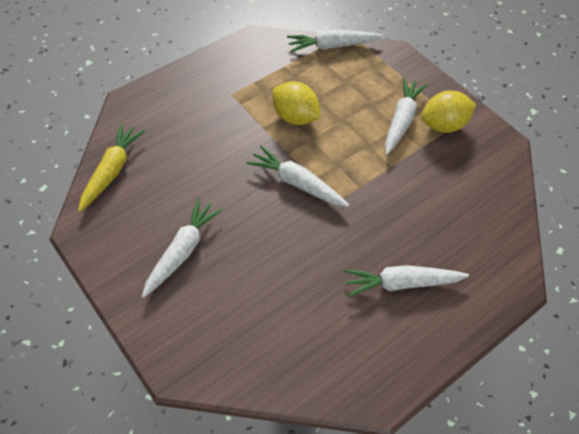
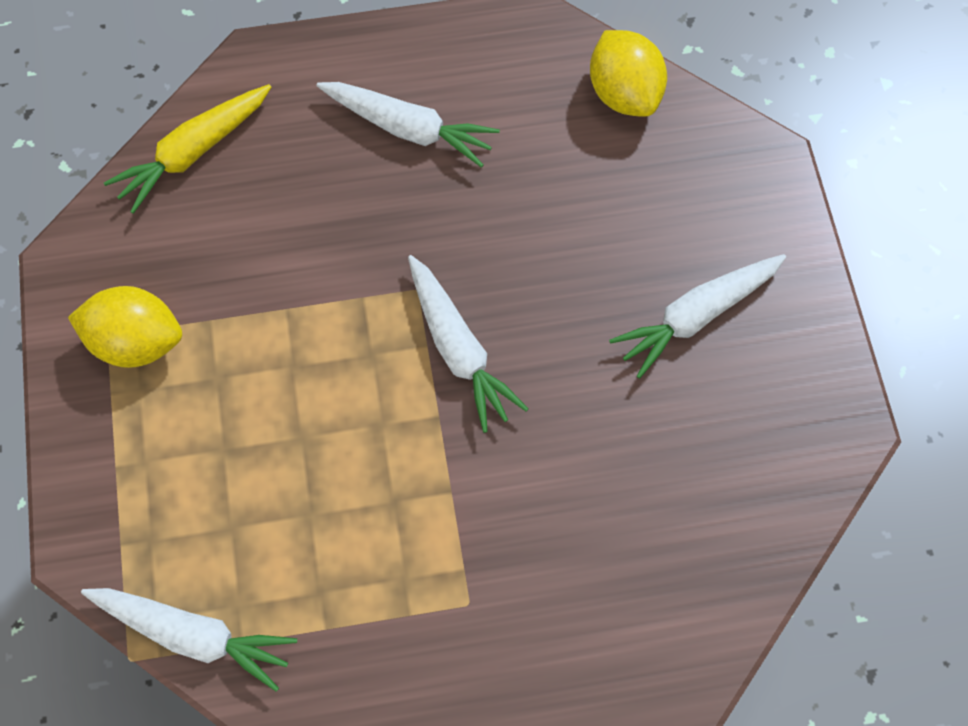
camera: 150 degrees left, 10 degrees up
(112, 171) = (762, 523): yellow carrot -> yellow carrot (194, 153)
(295, 117) = (381, 486): yellow lemon -> yellow lemon (624, 94)
(401, 120) = (199, 388): white carrot -> none

